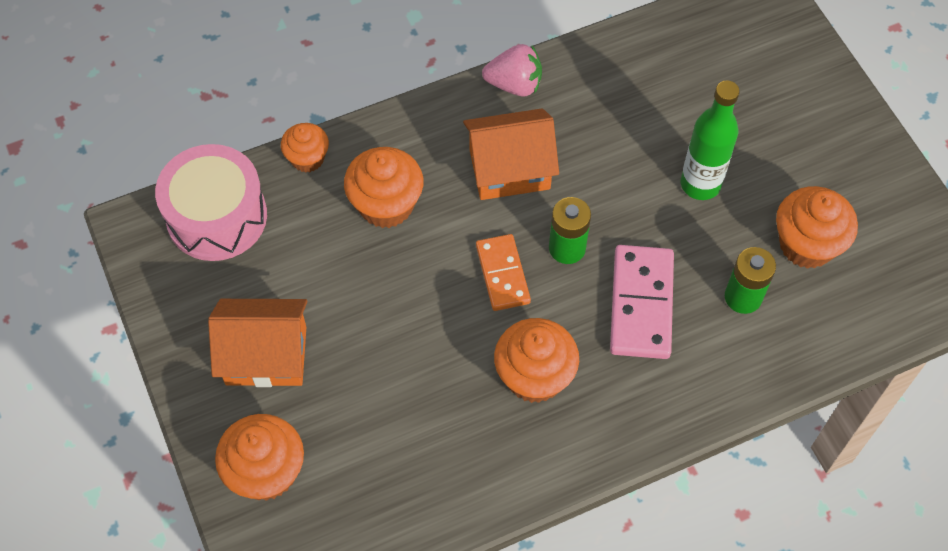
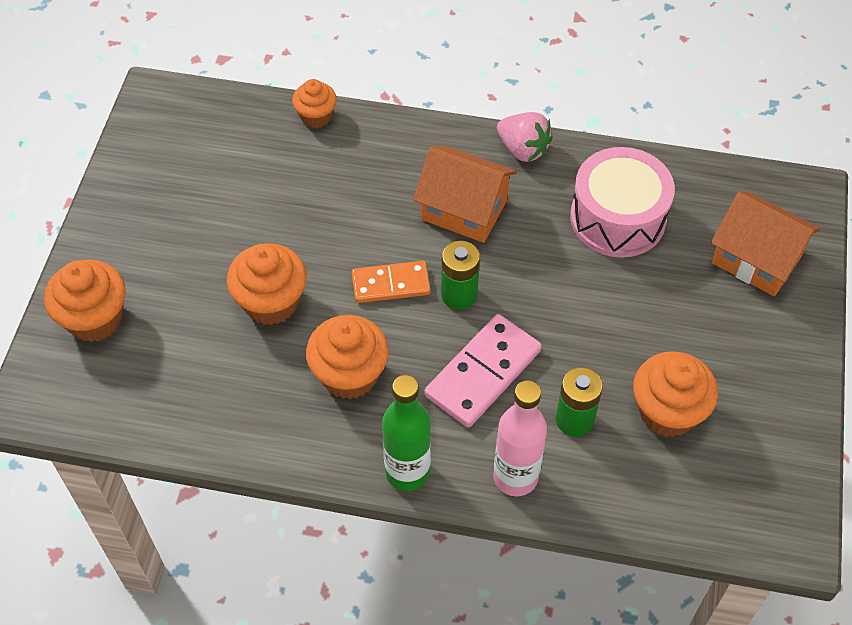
camera: 35 degrees right, 5 degrees down
(217, 216) = (216, 121): pink drum -> pink drum (617, 218)
(266, 356) = (166, 237): orange house -> orange house (756, 259)
(386, 205) = (345, 182): orange cupcake -> orange cupcake (271, 302)
(502, 274) = (390, 284): orange domino -> orange domino turned 60 degrees clockwise
(700, 184) = (614, 310): green bottle -> green bottle (407, 472)
(736, 375) = (515, 477): none -> pink bottle

